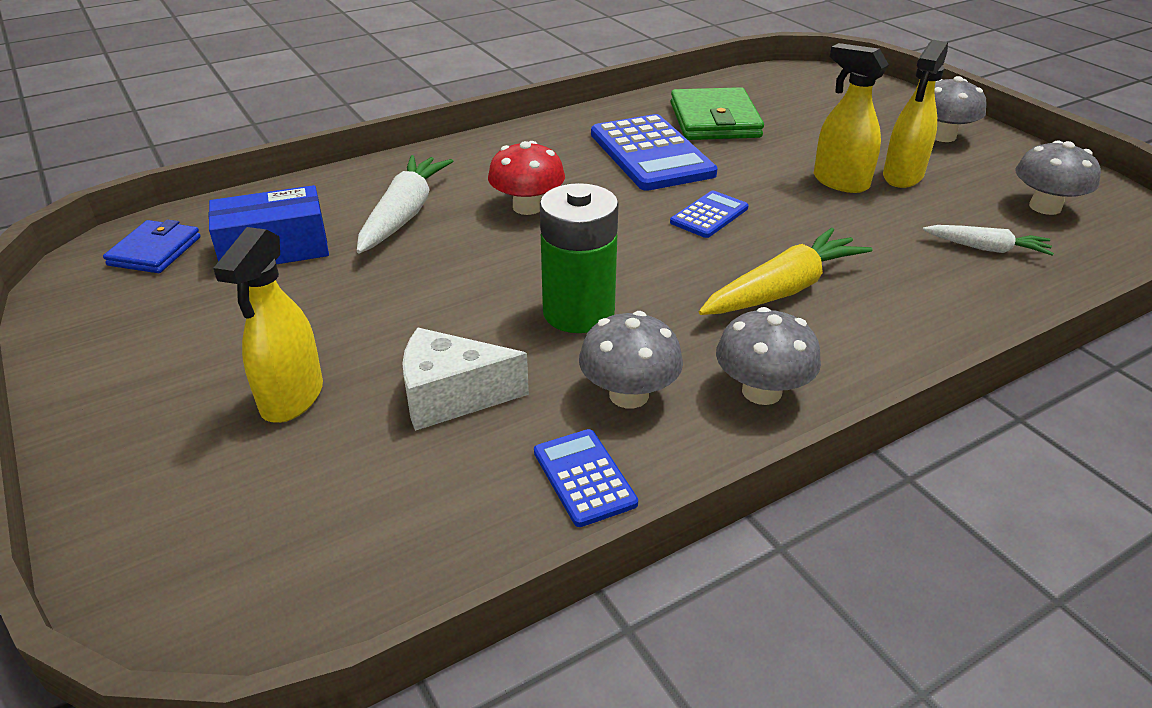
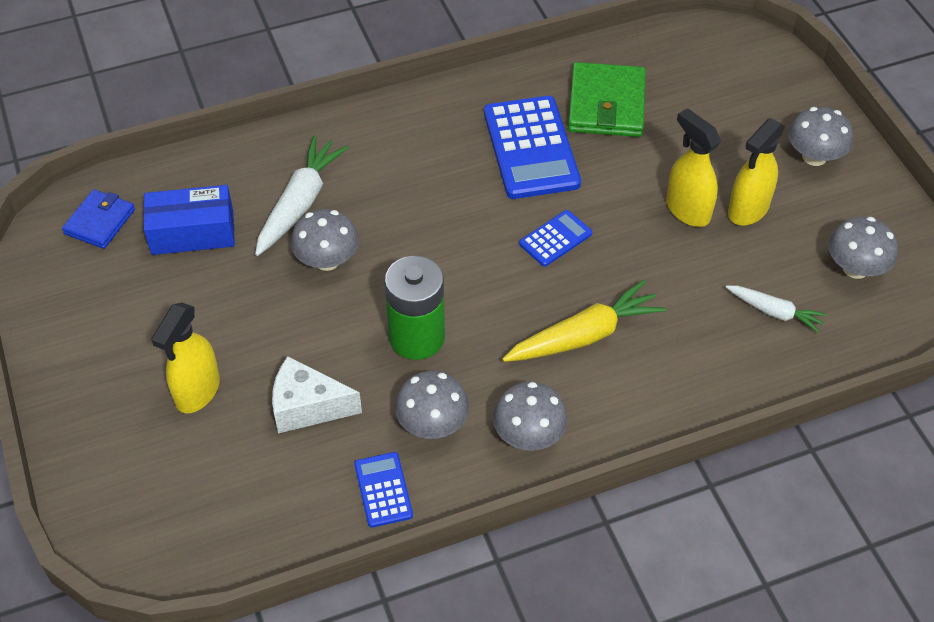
camera: 10 degrees right, 15 degrees up
(447, 256) = (327, 260): none -> grey mushroom
(527, 207) = (404, 207): red mushroom -> none

